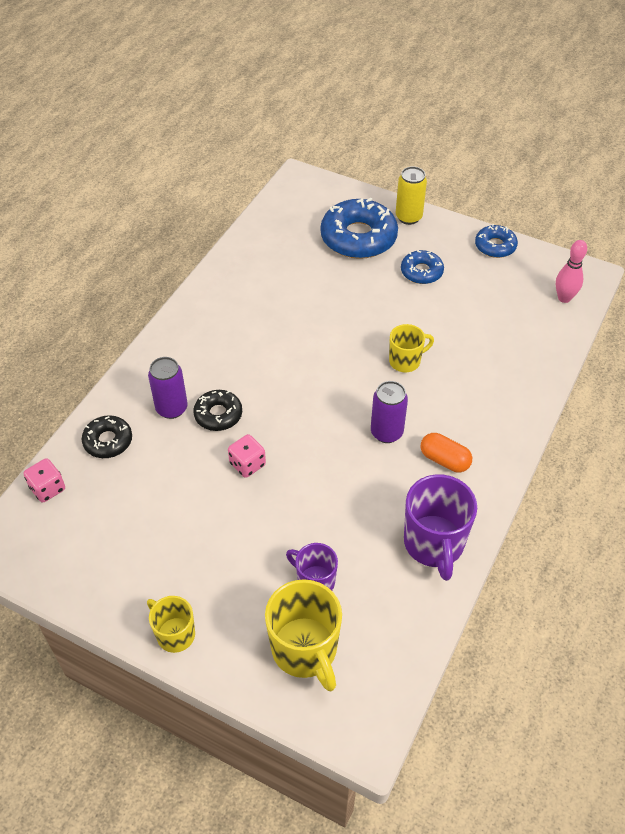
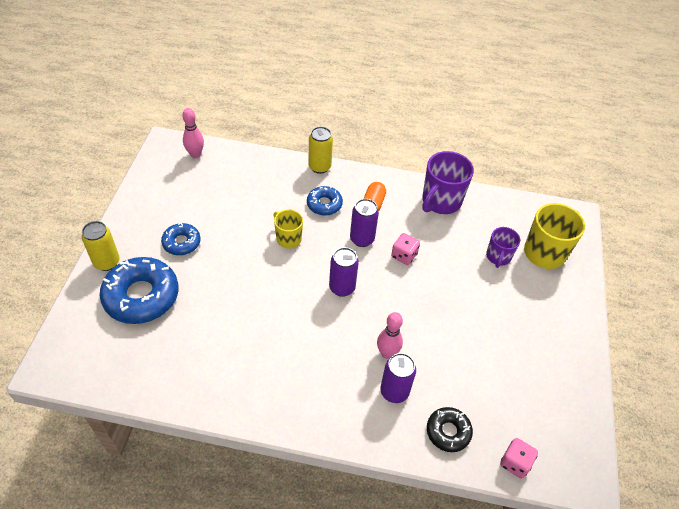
camera: 110 degrees left, 0 degrees up
(175, 634) = (577, 325): yellow mug -> none
(218, 414) = (387, 353): black donut -> pink bowling pin
(247, 464) = (426, 319): pink dice -> pink dice (404, 255)
(318, 395) = (342, 288): none -> purple can
(434, 544) = (440, 201): purple mug -> purple mug turned 150 degrees clockwise
(495, 246) = (140, 198): blue donut -> blue donut (324, 204)
(526, 417) = (319, 167): none -> yellow can

